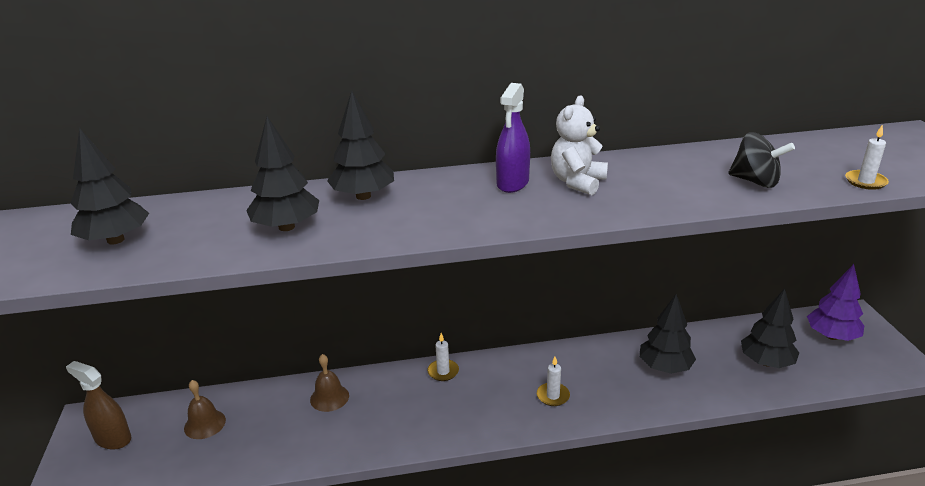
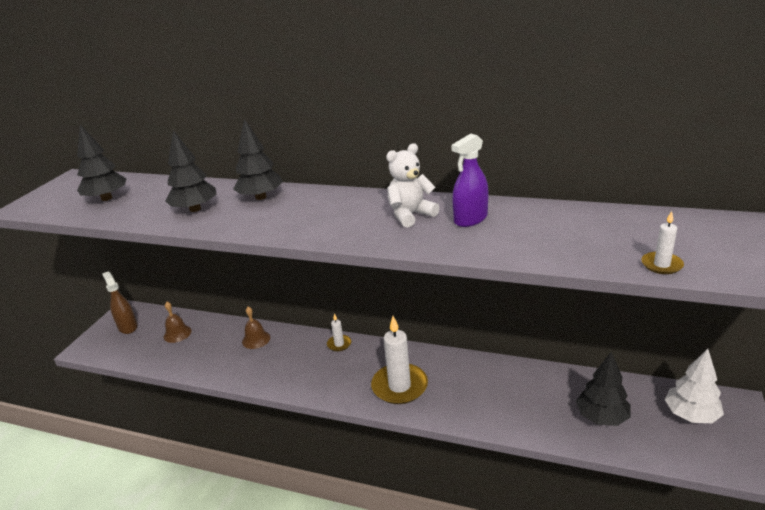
camera: 30 degrees right, 0 degrees up
(512, 183) = (364, 207): purple spray bottle -> purple spray bottle (470, 219)
(553, 396) = (399, 386): white candle -> white candle, size x2.07
(665, 367) = (506, 393): black tree -> none
(755, 181) = (555, 243): black spinning top -> none
(831, 336) = (691, 415): purple tree -> white tree

